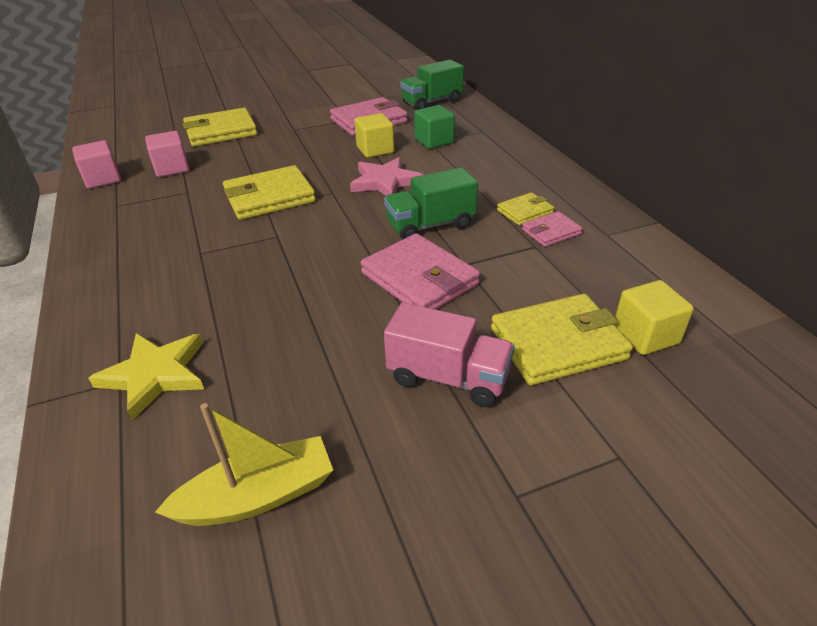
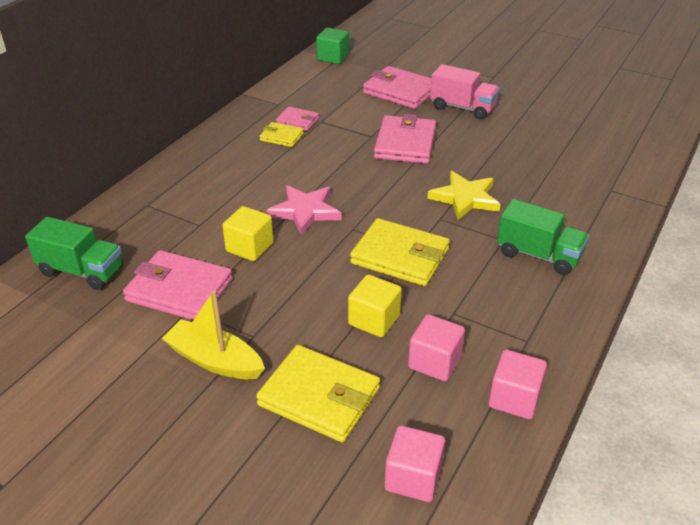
camera: 130 degrees left, 0 degrees up
(136, 136) = (413, 478): none -> pink cube
(155, 375) = (590, 182): yellow star -> yellow star (465, 198)
(258, 496) = (580, 121): yellow boat -> yellow boat (215, 360)
(430, 225) = (344, 164): green truck -> green truck (538, 255)
(434, 141) = (195, 222): green cube -> green cube (332, 57)
(448, 378) = (462, 108): pink truck -> pink truck turned 135 degrees clockwise
(558, 343) = (400, 91): yellow wallet -> pink wallet
(645, 335) = (364, 75): yellow cube -> yellow cube (374, 320)

